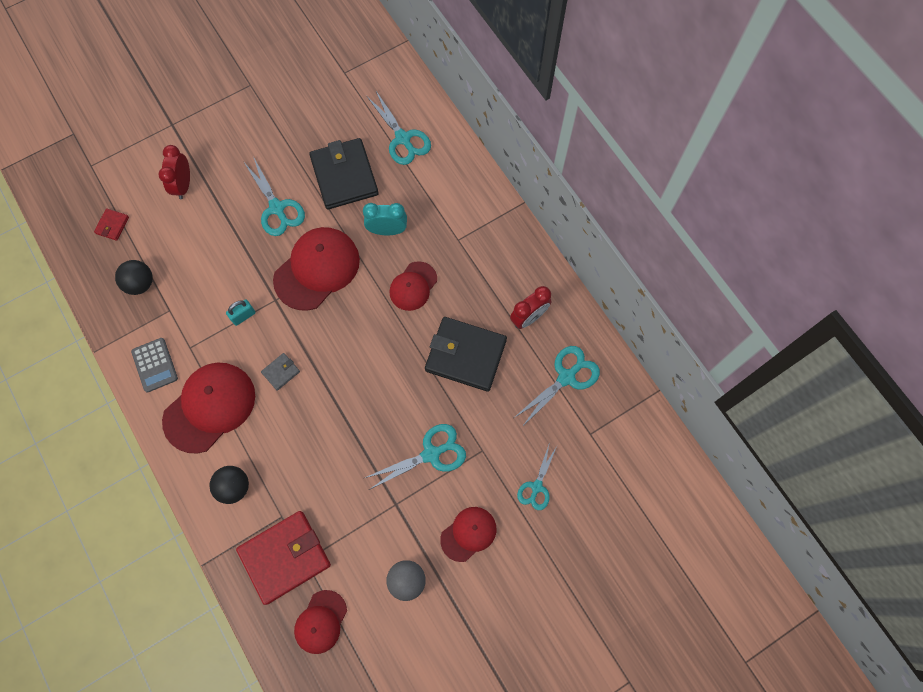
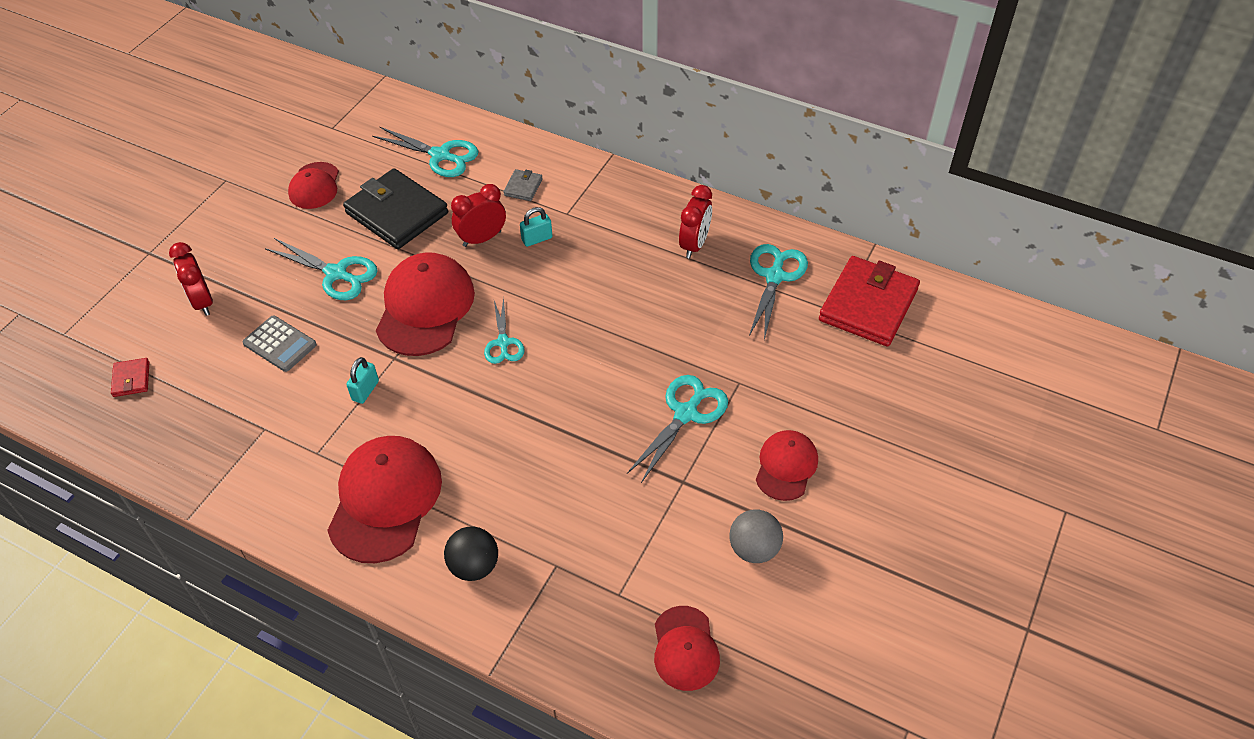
camera: 30 degrees left, 20 degrees down
(140, 284) = (208, 419): black ball -> none
(155, 365) = (282, 492): grey calculator -> grey calculator (280, 344)
(281, 372) = (451, 422): grey wallet -> grey wallet (523, 187)
(285, 557) = (591, 605): red wallet -> red wallet (868, 305)
(387, 230) = (482, 239): turquoise clock -> red clock
(413, 286) = (548, 274): red cap -> red cap (314, 186)
(424, 251) = (537, 239): none -> turquoise padlock
(465, 355) = (653, 307): black wallet -> none
(536, 487) = (823, 386): turquoise scissors -> turquoise scissors (503, 342)

